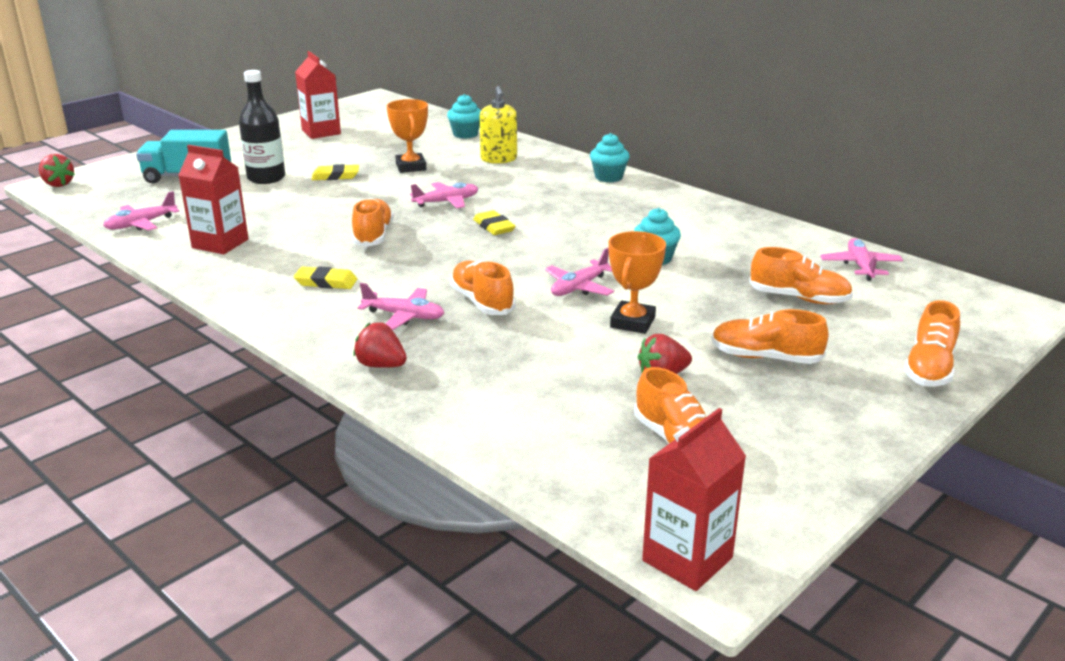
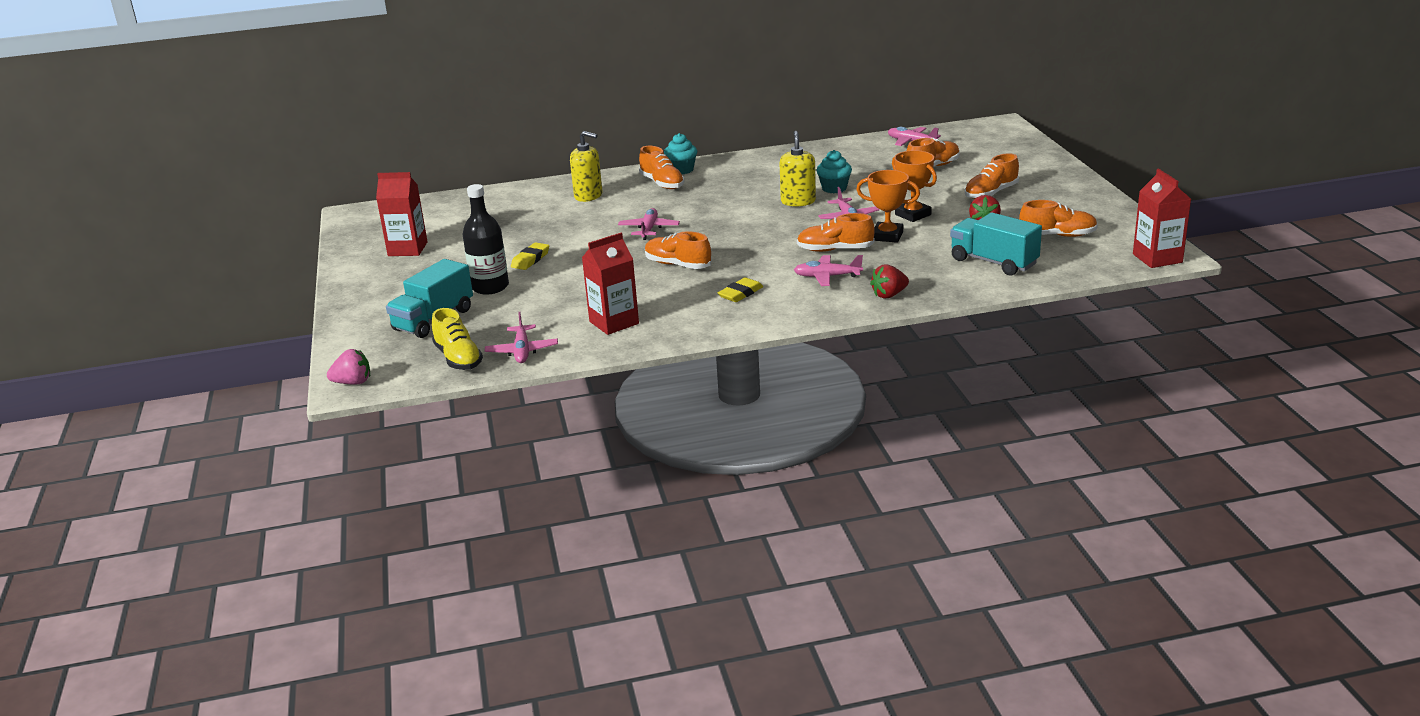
camera: 55 degrees left, 0 degrees up
(58, 184) = (353, 382): red strawberry -> pink strawberry
(116, 205) = (458, 358): none -> yellow shoe
(404, 316) = (827, 277): pink plane -> pink plane turned 135 degrees counterclockwise
(411, 167) = (555, 229): orange trophy -> orange trophy (887, 236)
(465, 134) = (512, 196): turquoise cupcake -> none
(494, 227) = (718, 223): yellow eraser -> none
(539, 413) = (993, 262): none -> turquoise truck
(595, 249) = (798, 201): none -> yellow soap dispenser
(929, 368) = (1040, 162): orange shoe -> orange shoe (662, 183)

